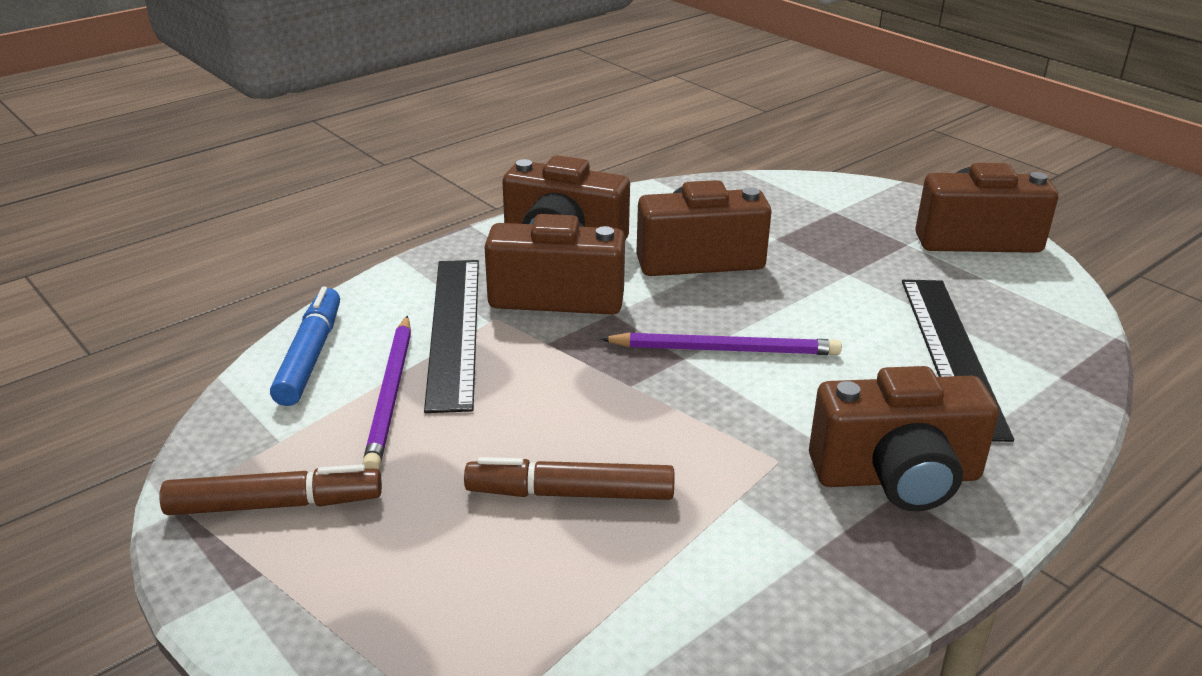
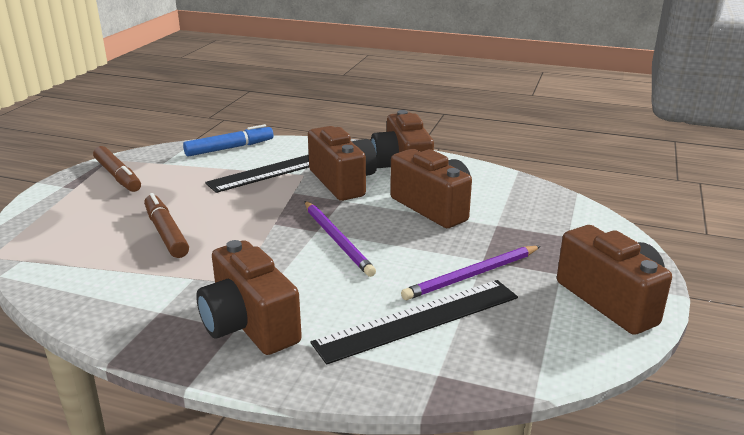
camera: 60 degrees right, 5 degrees down
(391, 395) = (214, 172): purple pencil -> purple pencil (472, 275)

